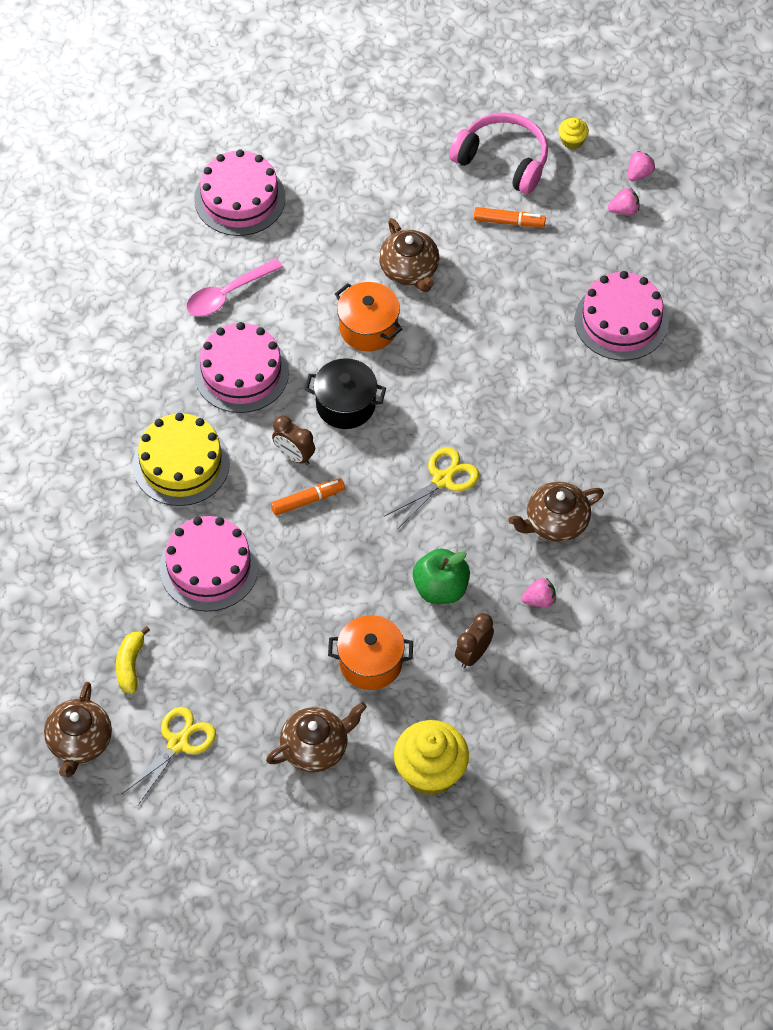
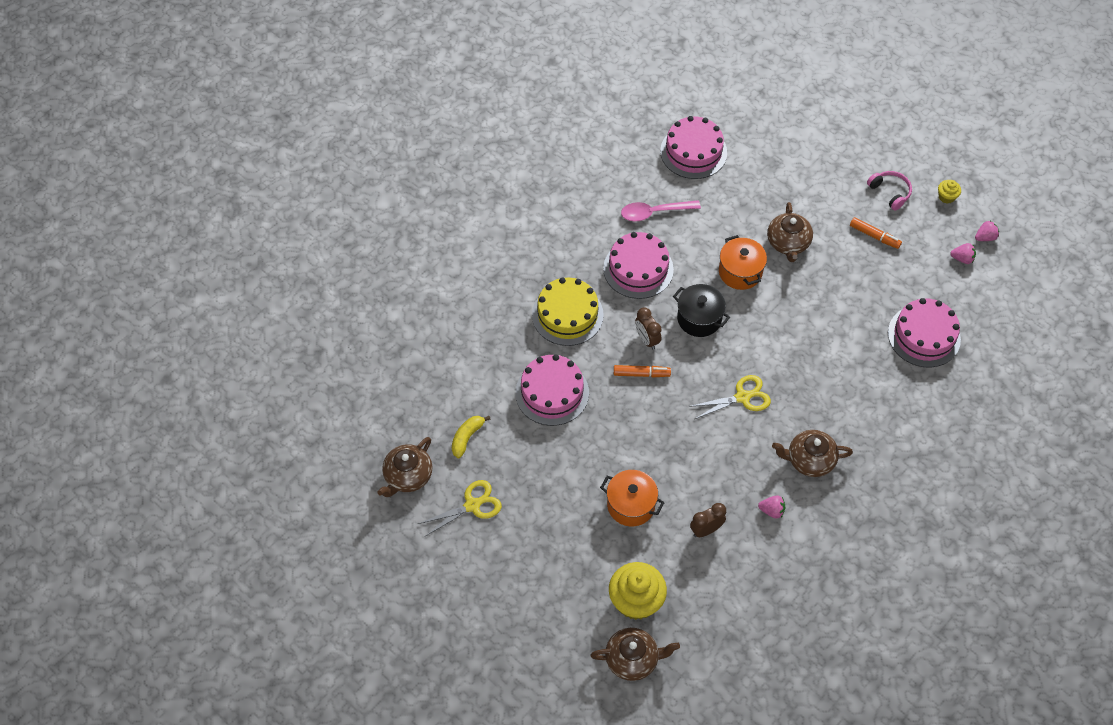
camera: 25 degrees right, 0 degrees up
(316, 747) = (564, 549): brown teapot -> brown teapot (632, 659)
(440, 588) = (705, 473): green apple -> none
(503, 160) = (890, 192): pink headphones -> pink headphones, size x0.60

